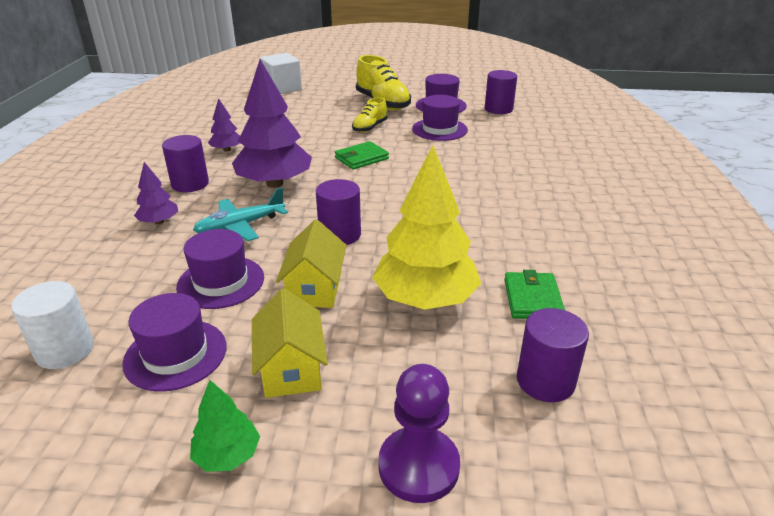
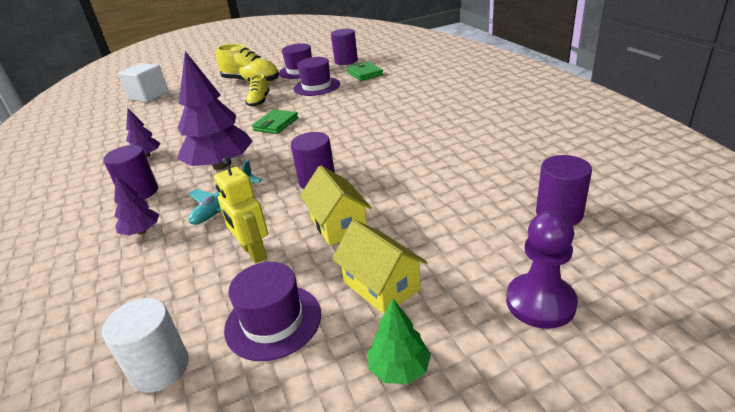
camera: 25 degrees left, 0 degrees up
(221, 282) = (253, 252): purple hat -> yellow robot
(425, 299) = (428, 198): yellow tree -> none
(532, 299) = (498, 169): green wallet -> green wallet (365, 73)

